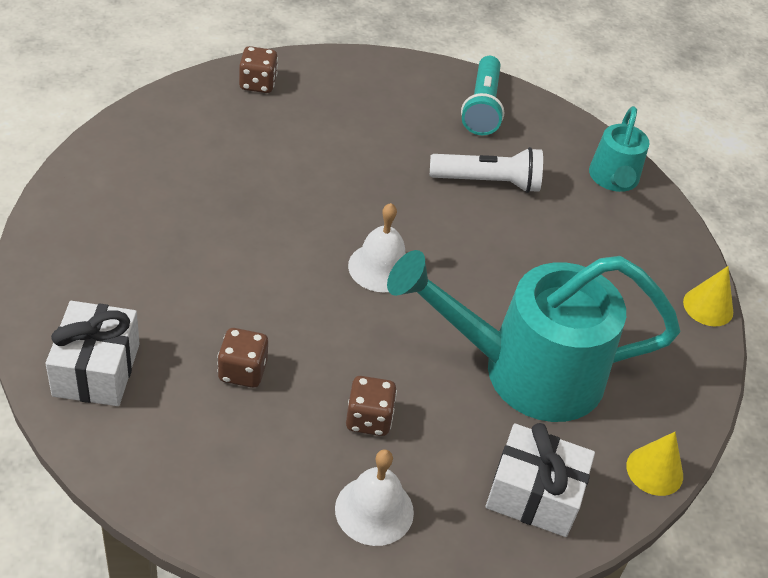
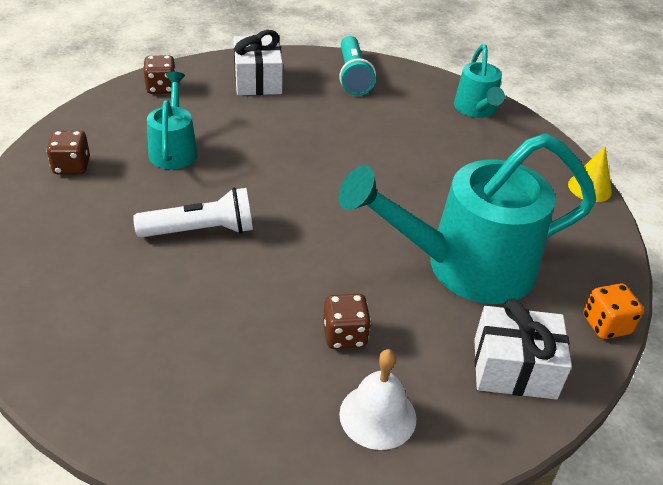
camera: 10 degrees left, 5 degrees down
(96, 369) = (74, 346): white gift -> white gift (258, 80)
(242, 371) = (215, 318): brown dice -> brown dice (71, 166)
(251, 165) = (174, 149): none -> turquoise watering can
(381, 267) = (312, 208): white bell -> none
(488, 182) = (378, 128): white flashlight -> white flashlight (201, 230)
(654, 470) = (606, 325): yellow cone -> orange dice

